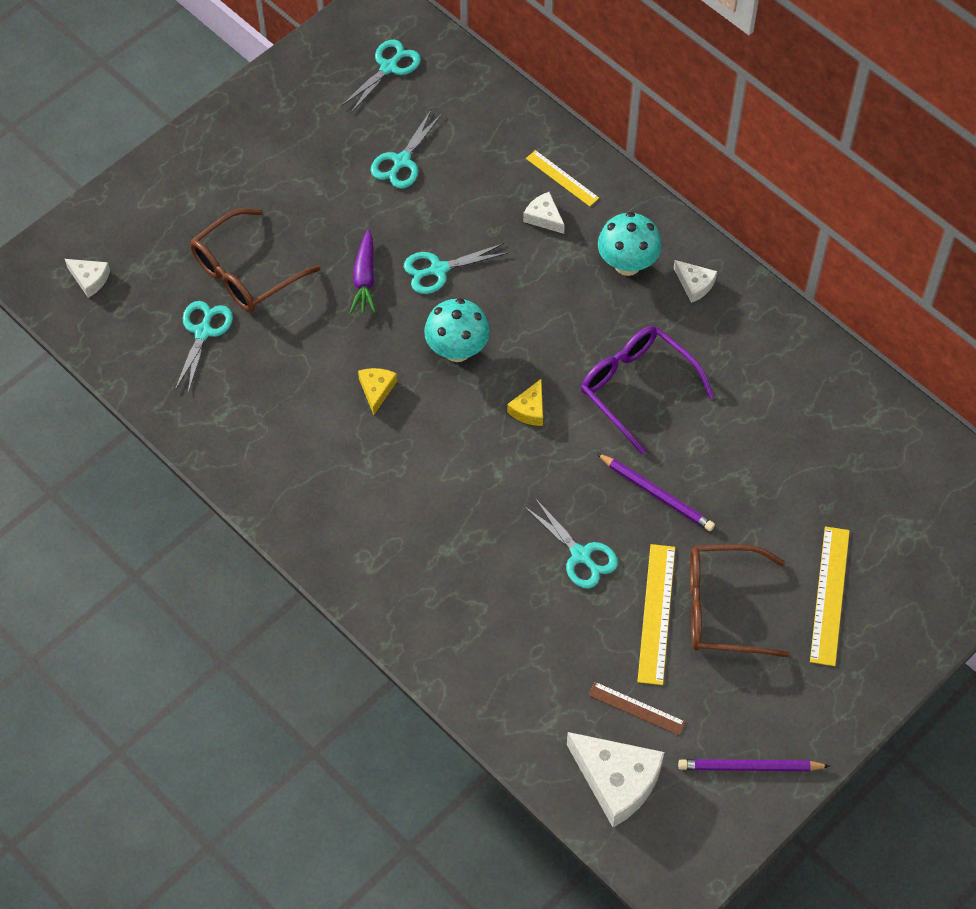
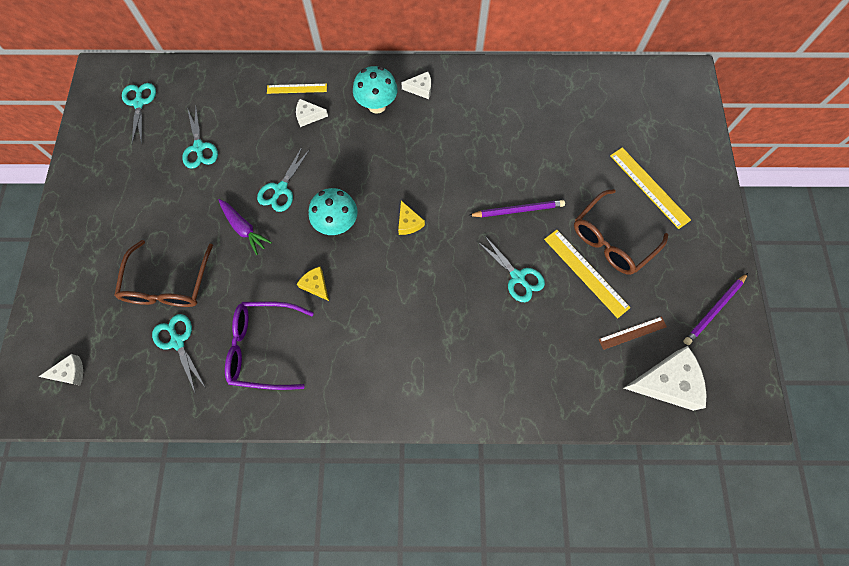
camera: 45 degrees left, 10 degrees up
(580, 555) = (517, 277): turquoise scissors -> turquoise scissors turned 45 degrees clockwise
(636, 388) = (449, 164): purple glasses -> purple glasses (263, 347)

